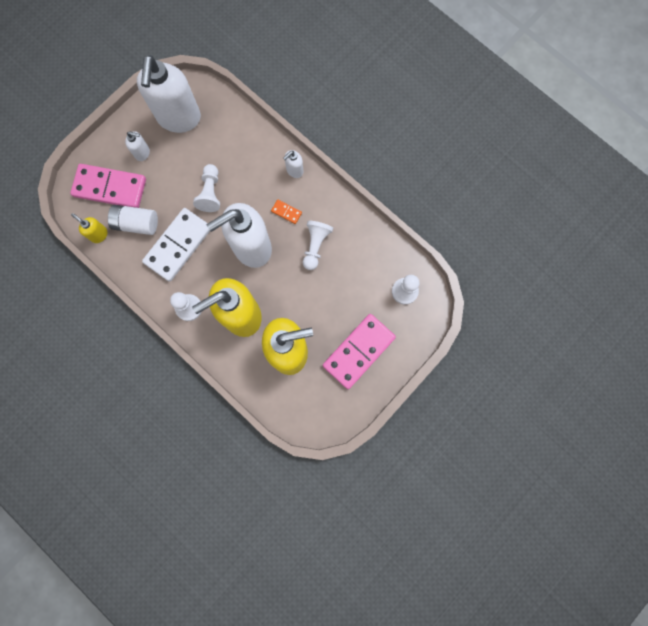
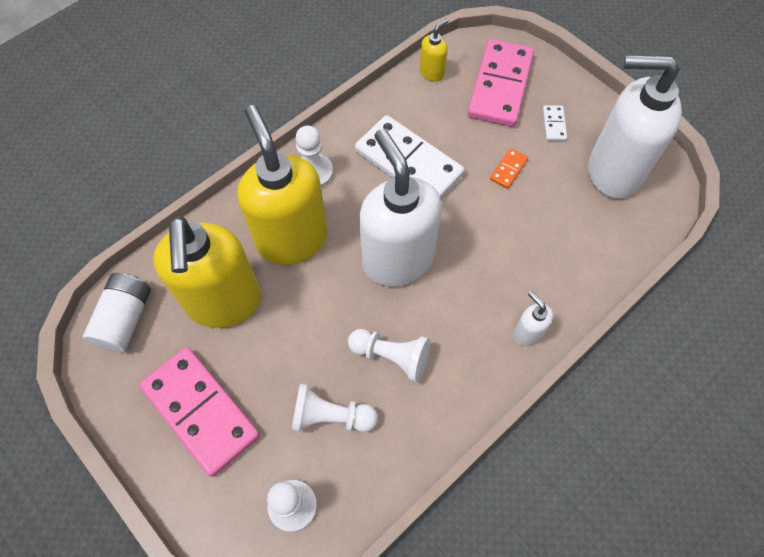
camera: 95 degrees right, 15 degrees down
(136, 223) = (445, 115): white battery -> white battery (125, 319)
(142, 153) = (553, 124): white soap dispenser -> white domino
(210, 193) = (489, 208): white pawn -> white pawn (330, 416)
(286, 212) = (453, 315): orange domino -> orange domino (508, 170)

